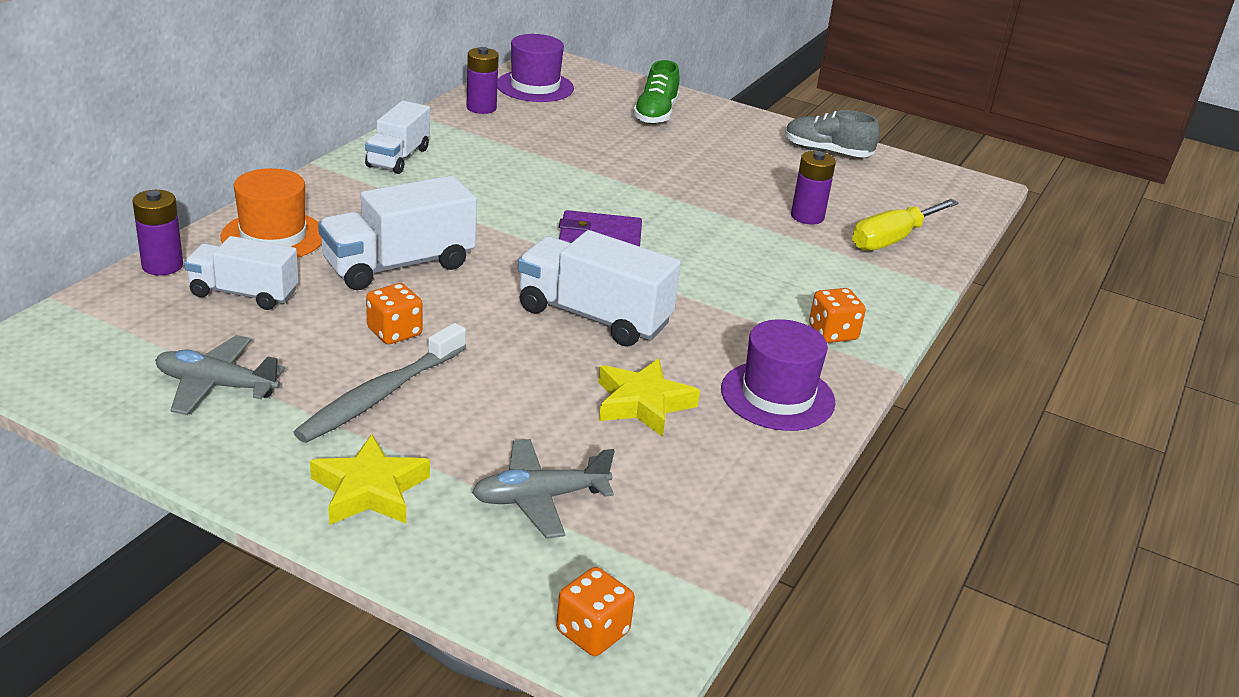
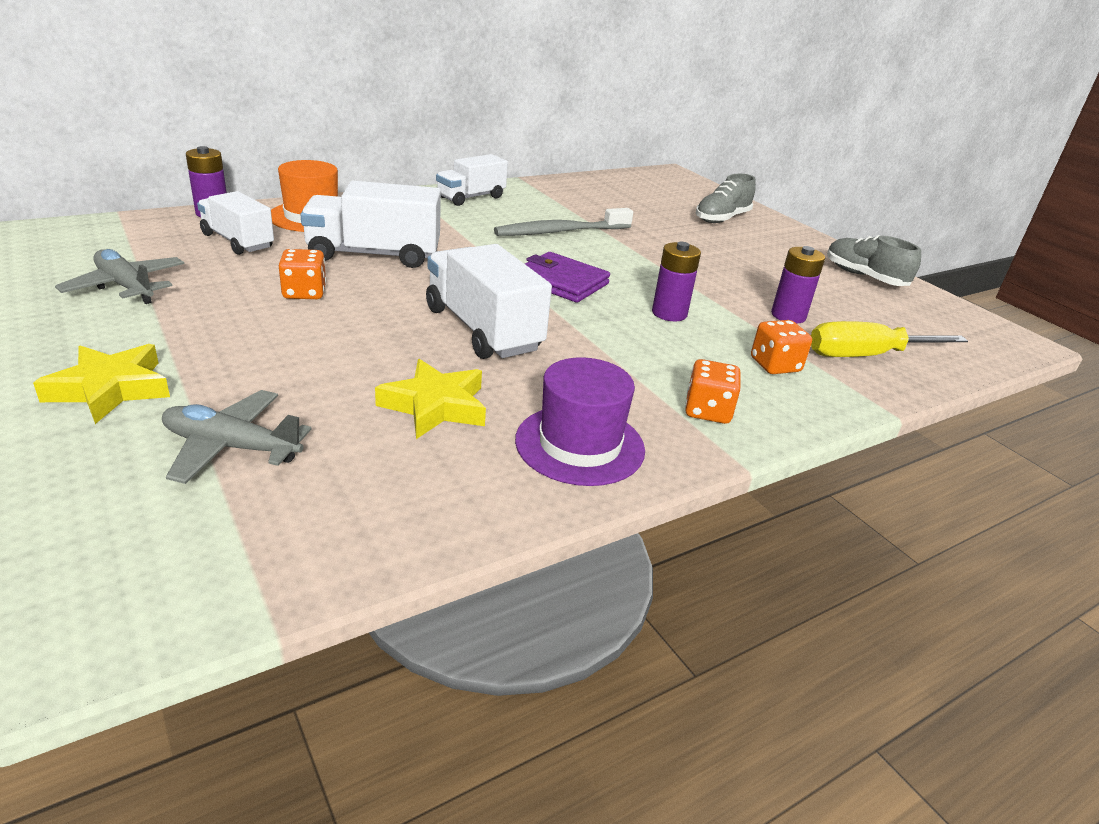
camera: 30 degrees right, 0 degrees up
(381, 394) = (228, 328): grey toothbrush -> grey toothbrush (561, 232)
(481, 108) = (577, 185): purple battery -> purple battery (669, 313)
(535, 86) = (638, 183): purple hat -> none
(592, 632) = (93, 588): orange dice -> orange dice (775, 365)
(655, 114) = (722, 219): green shoe -> grey shoe

